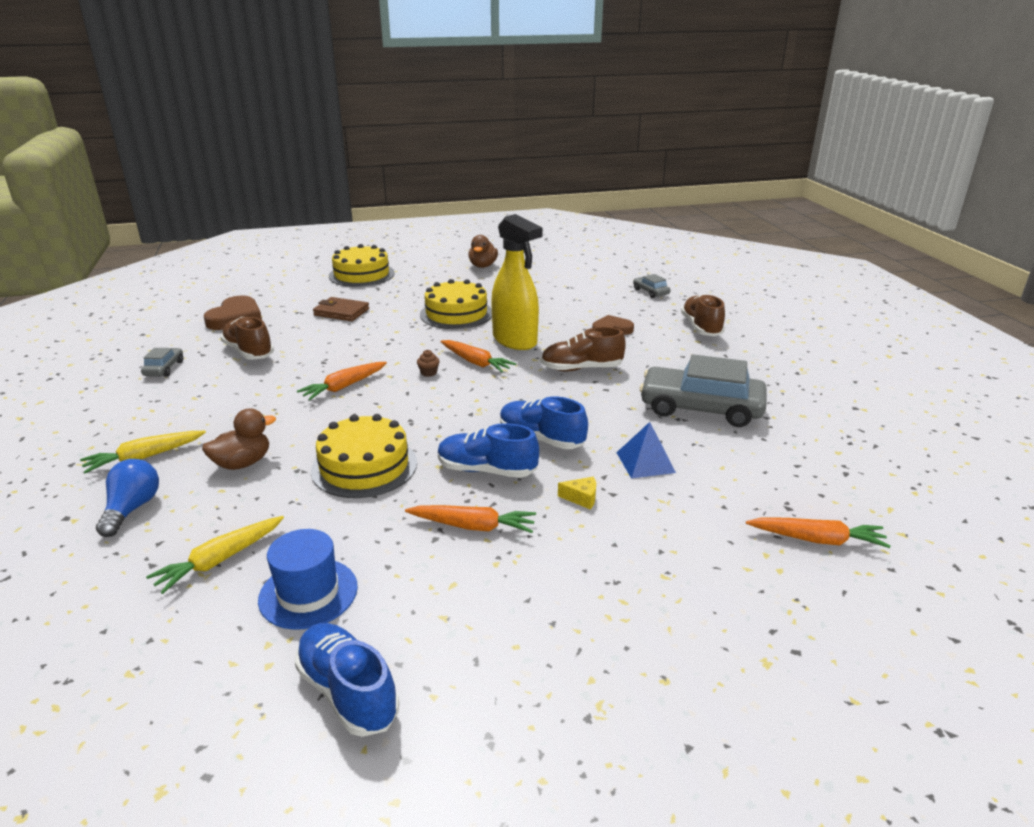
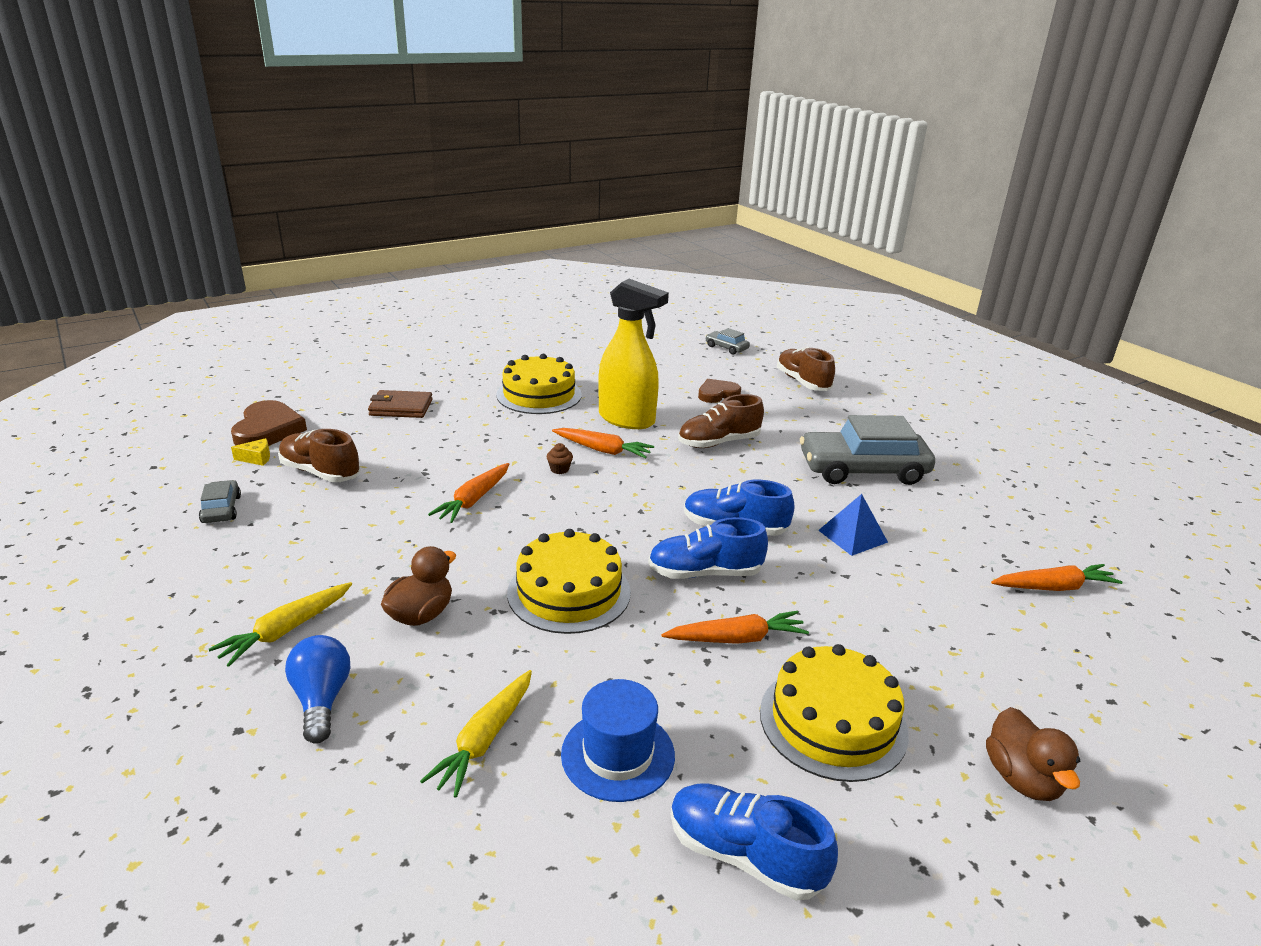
camera: 20 degrees left, 0 degrees up
(361, 274) = (390, 357): yellow cake -> yellow cake (833, 721)
(483, 266) = (527, 334): brown duck -> brown duck (1022, 778)
(581, 498) = (820, 586): yellow cheese -> yellow cheese (256, 458)

